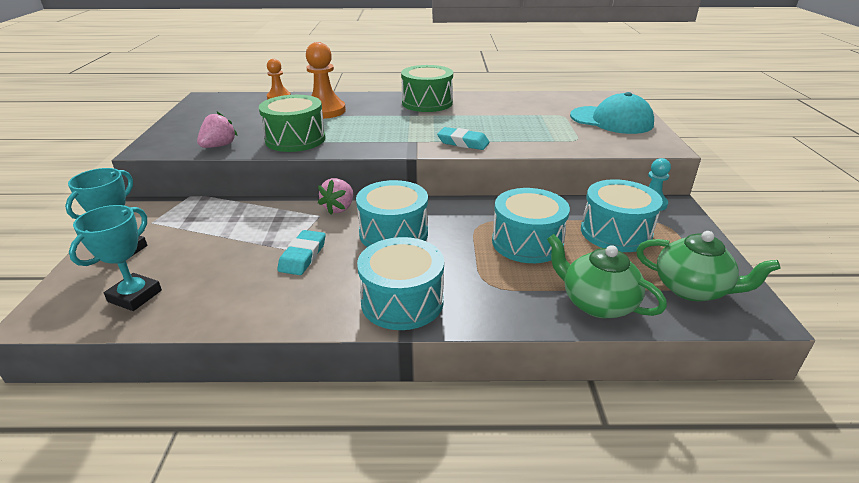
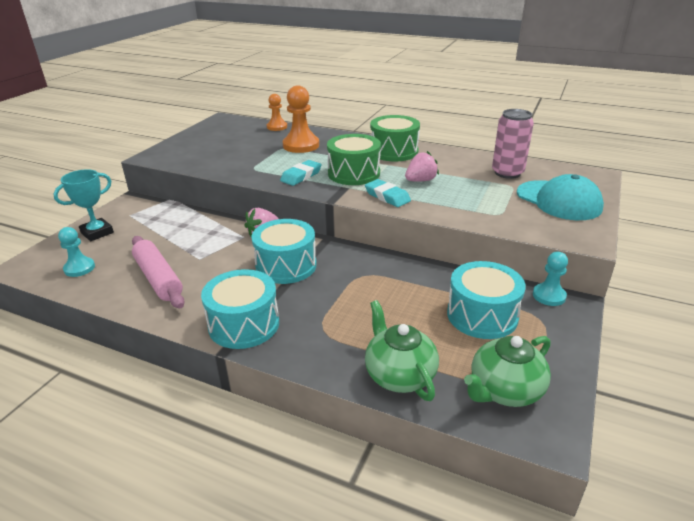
camera: 25 degrees right, 0 degrees up
(135, 296) = (79, 268): turquoise trophy -> turquoise pawn
(219, 146) = (197, 163): pink strawberry -> pink strawberry (420, 180)
(255, 281) = (158, 278): none -> pink rolling pin
(295, 139) = (255, 168): green drum -> green drum (354, 173)
(303, 256) = (205, 267): turquoise eraser -> turquoise eraser (301, 176)
(527, 242) = (389, 303): turquoise drum -> none
(547, 105) = (507, 173): none -> pink can
(692, 289) = (504, 390): green teapot -> green teapot turned 90 degrees clockwise

